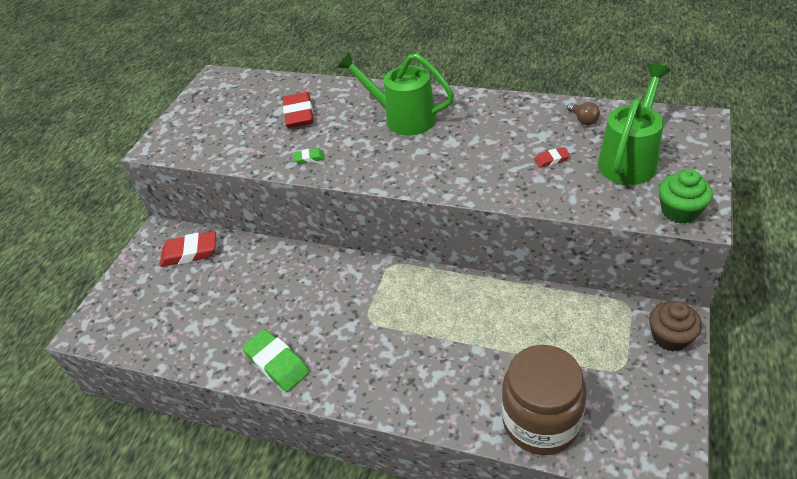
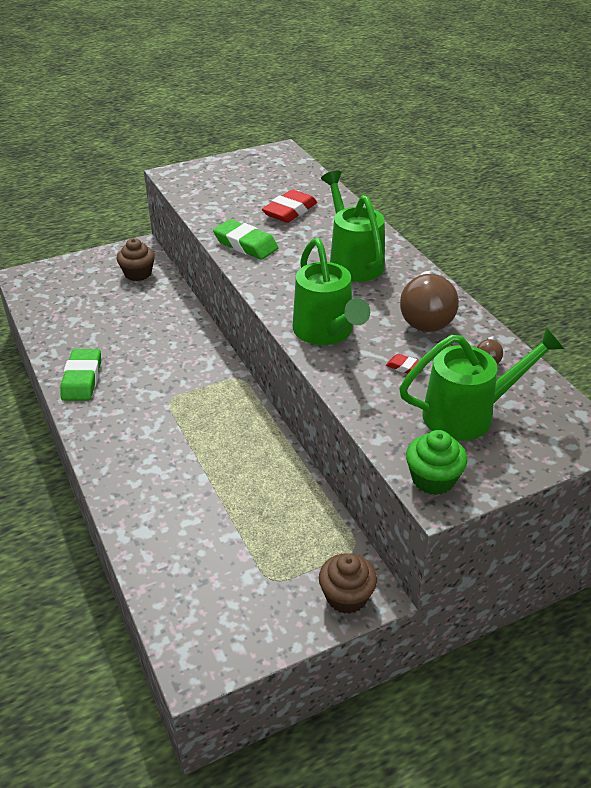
camera: 40 degrees right, 5 degrees down
(190, 252) = (138, 273): red eraser -> brown cupcake
(309, 158) = (245, 244): green eraser -> green eraser, size x2.05
(469, 175) = (326, 333): none -> green watering can
(509, 121) = (426, 318): none -> brown light bulb
(540, 421) = (166, 556): brown jar -> none

